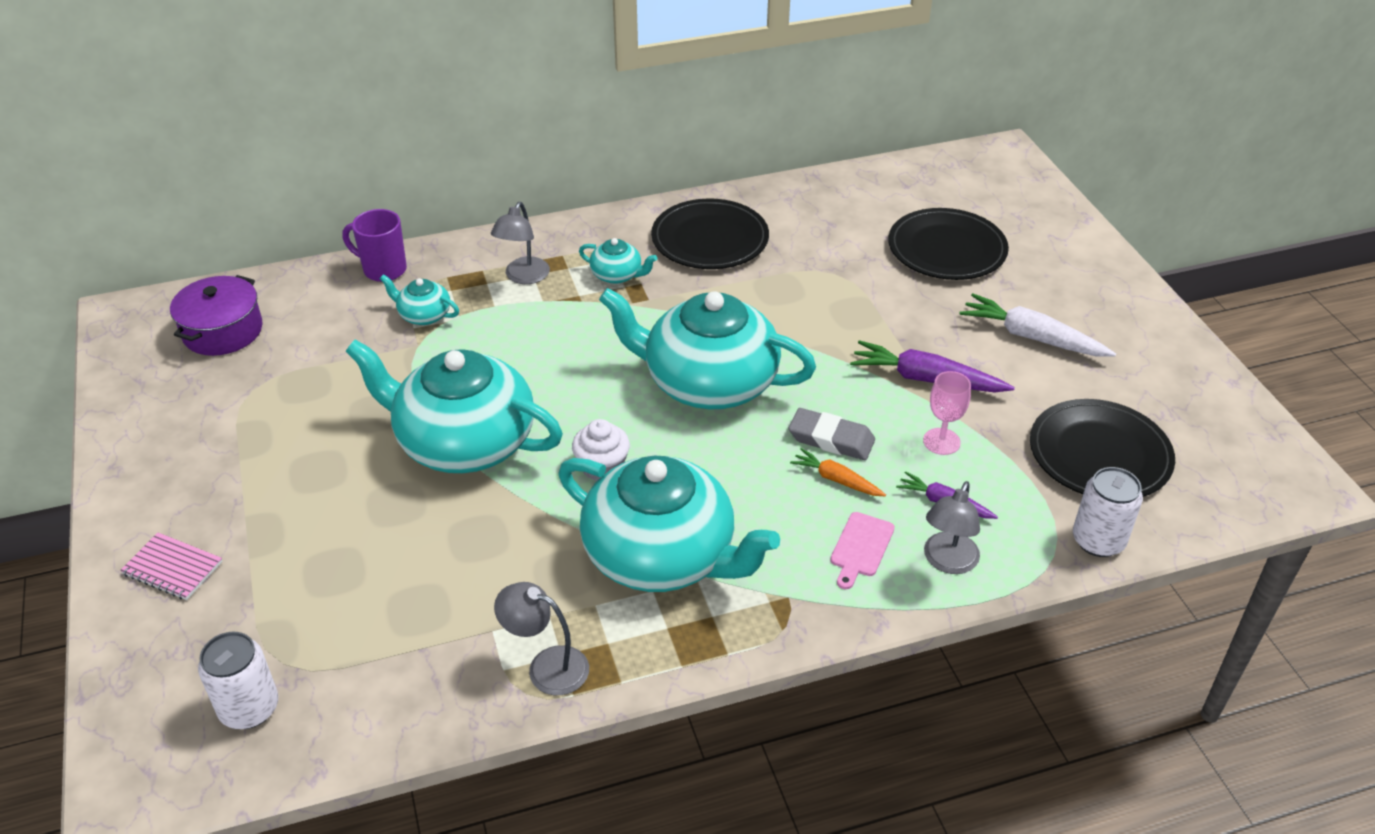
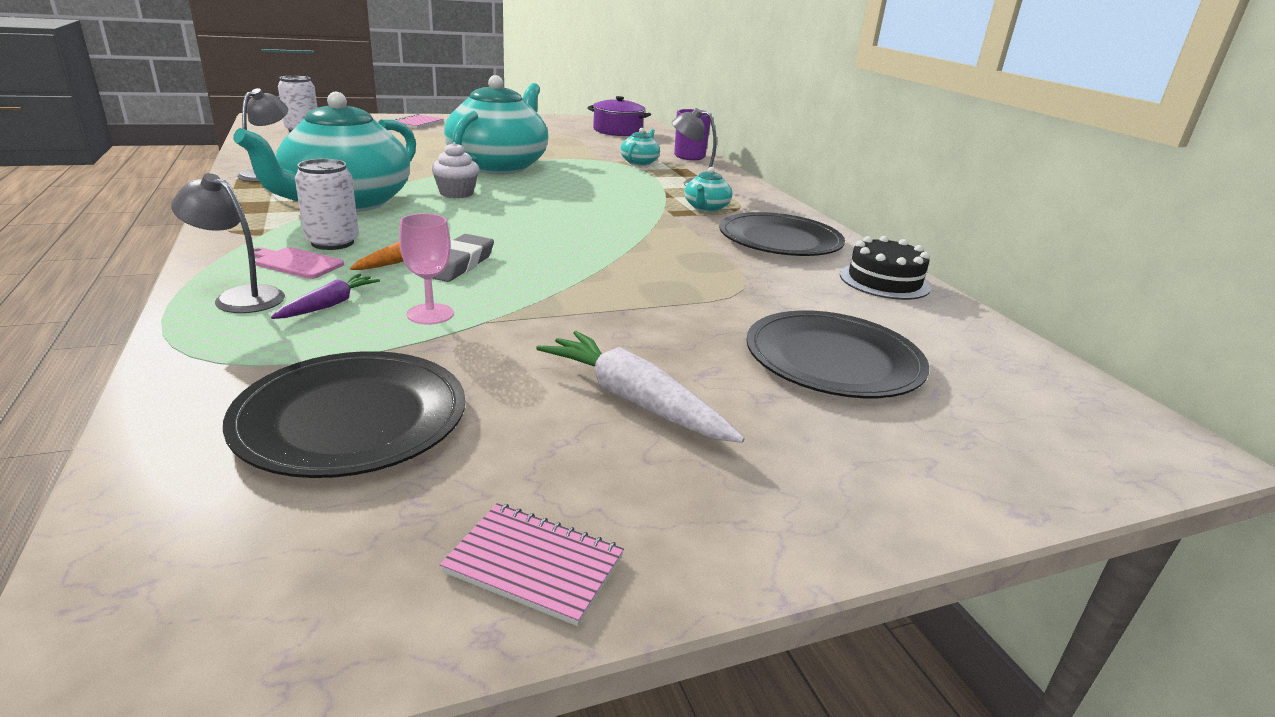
camera: 85 degrees right, 15 degrees down
(708, 382) = (553, 227): turquoise teapot -> none
(796, 199) = (884, 281): none -> black cake
(926, 379) = (545, 317): purple carrot -> none
(1031, 337) = (634, 400): white carrot -> white carrot turned 75 degrees counterclockwise
(1098, 540) = (185, 390): white can -> white can (332, 242)
(1188, 371) = (534, 565): none -> pink notebook

